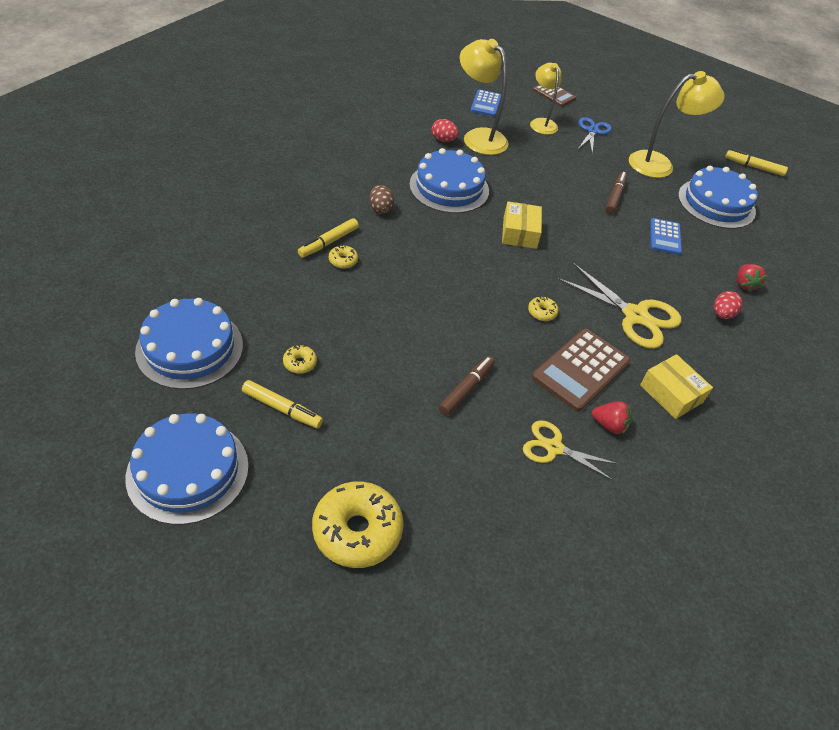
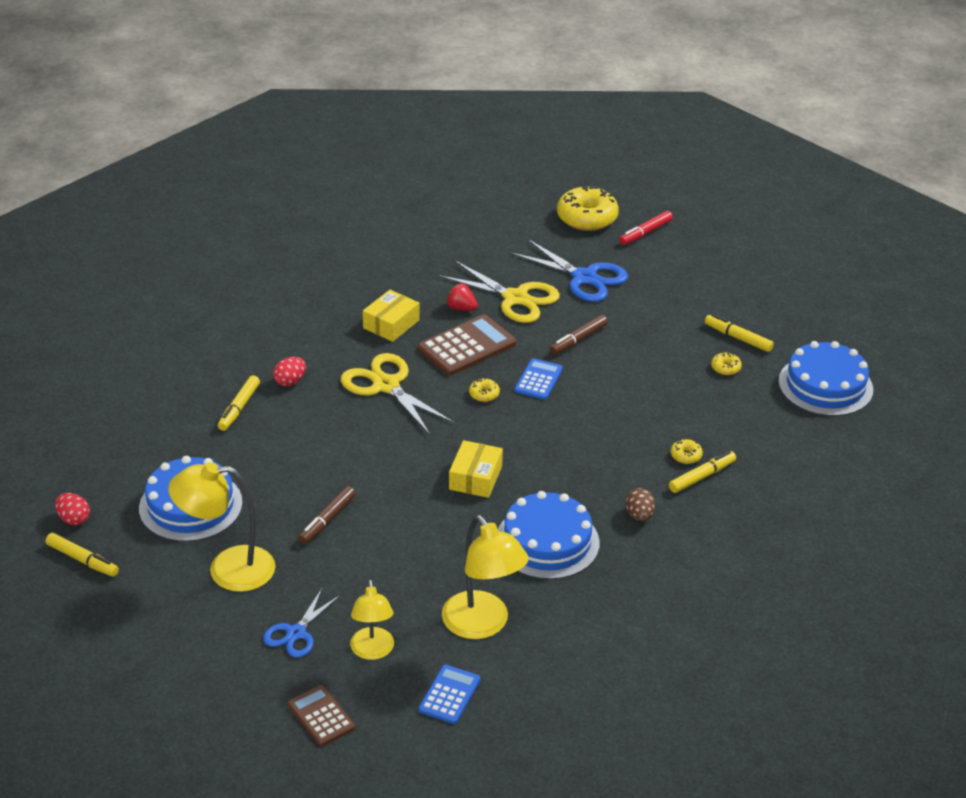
camera: 165 degrees left, 10 degrees down
(188, 471) = (804, 307): blue cake -> none
(357, 531) = (678, 268): yellow donut -> yellow donut (587, 218)
(409, 610) = (645, 233): none -> red marker
(443, 140) = (537, 621): red egg -> red egg (74, 519)
(479, 495) = (584, 278): none -> blue scissors
(553, 447) = (516, 298): yellow scissors -> yellow scissors, size x1.60
(665, 237) = (295, 465): blue calculator -> blue calculator (538, 380)
(671, 393) = (391, 324): yellow box -> yellow box turned 60 degrees clockwise
(744, 284) = (239, 408): red strawberry -> yellow marker

